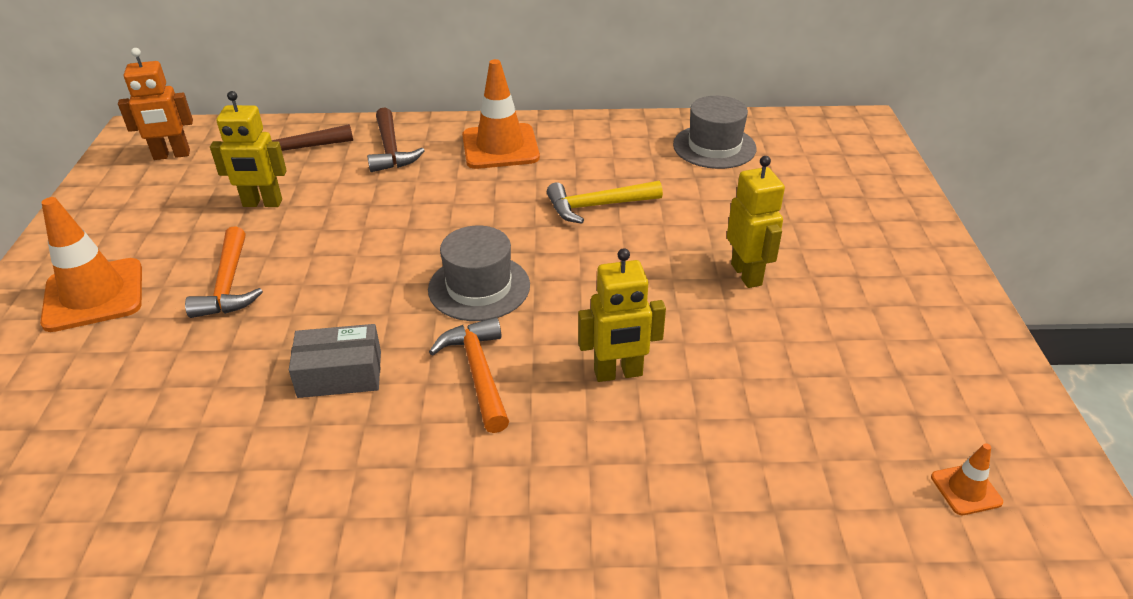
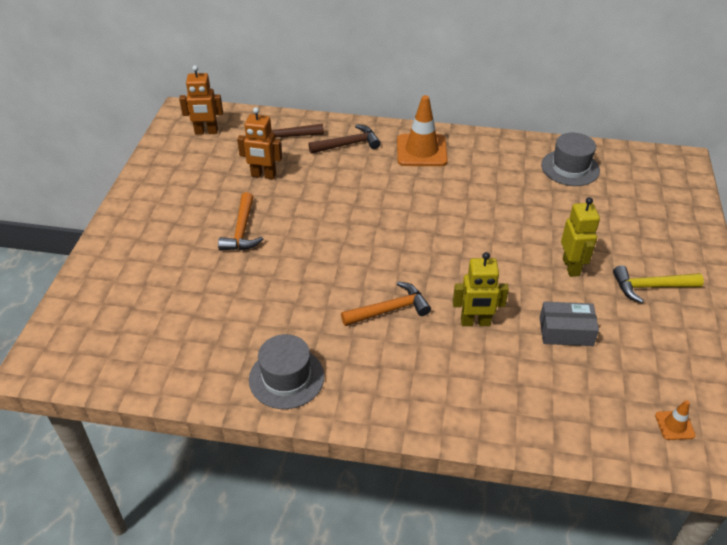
camera: 10 degrees right, 5 degrees up
(94, 295) = (162, 227): orange traffic cone -> none
(262, 203) = (263, 175): yellow robot -> orange robot
(340, 374) = (307, 299): grey box -> grey box (566, 331)
(391, 150) = (348, 144): brown hammer -> brown hammer turned 105 degrees counterclockwise
(478, 373) = (389, 310): orange hammer -> orange hammer turned 75 degrees clockwise
(479, 287) = (396, 253): grey hat -> grey hat (286, 378)
(597, 206) = (481, 204): yellow hammer -> yellow hammer (651, 287)

